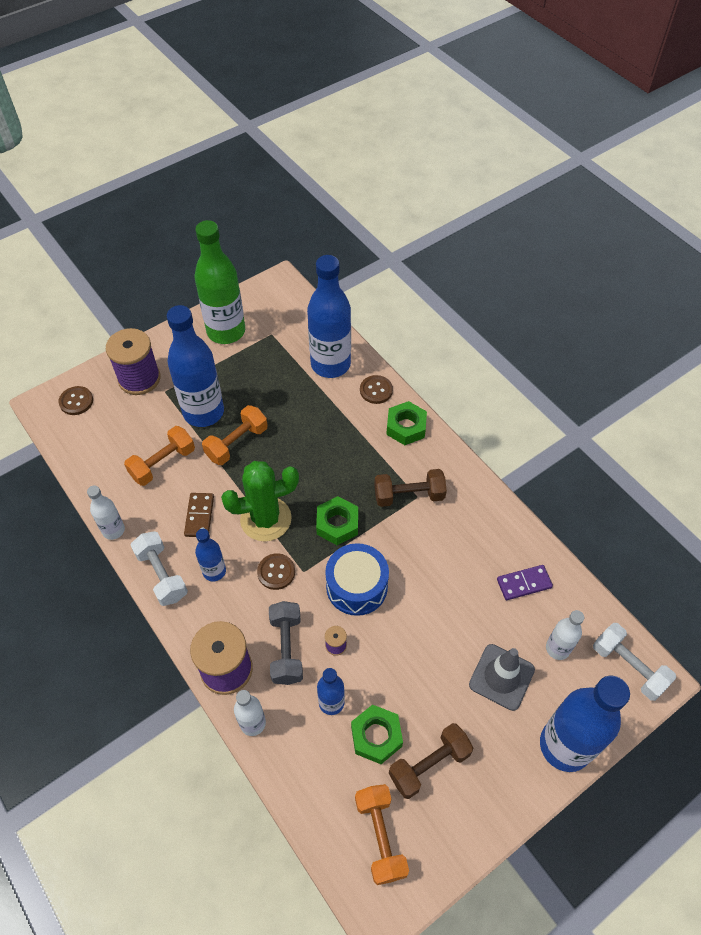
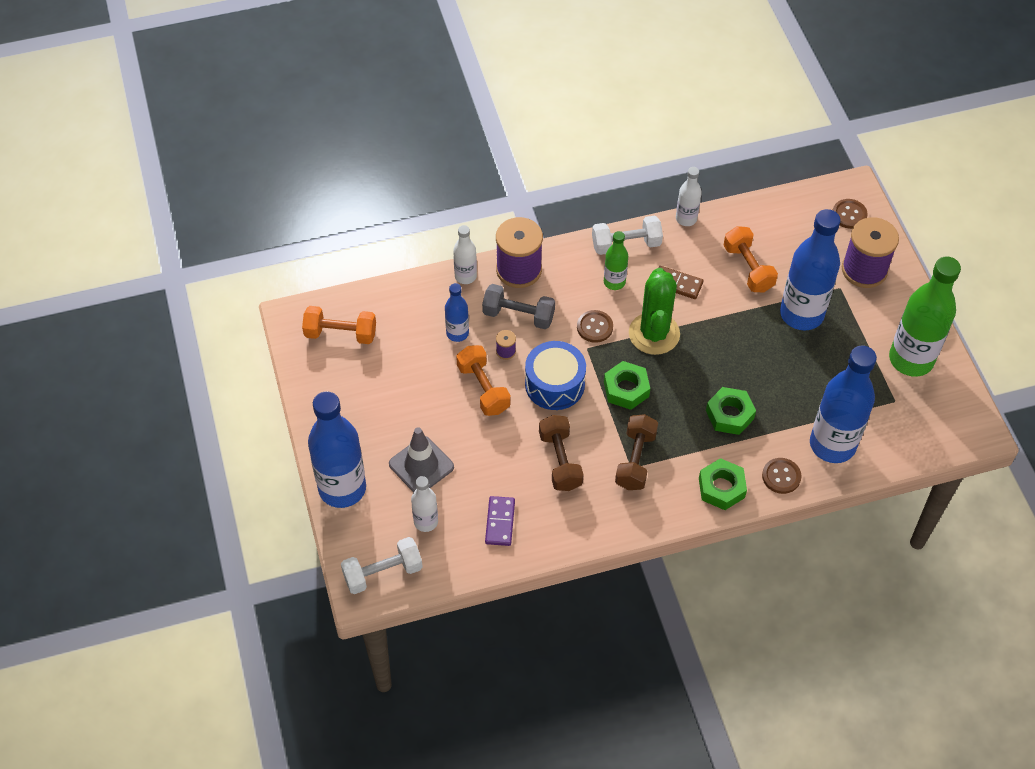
camera: 110 degrees right, 0 degrees up
(214, 571) = (614, 282): blue bottle -> green bottle
(237, 443) = (752, 332): orange dumbbell -> orange dumbbell (483, 389)
(376, 736) = (415, 355): green nut -> green nut (729, 414)
(429, 764) = (376, 384): brown dumbbell -> brown dumbbell (560, 461)

